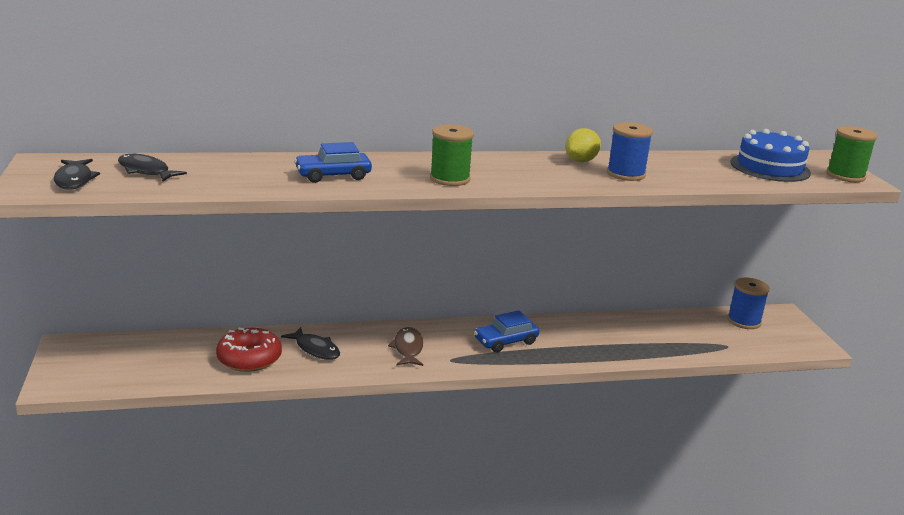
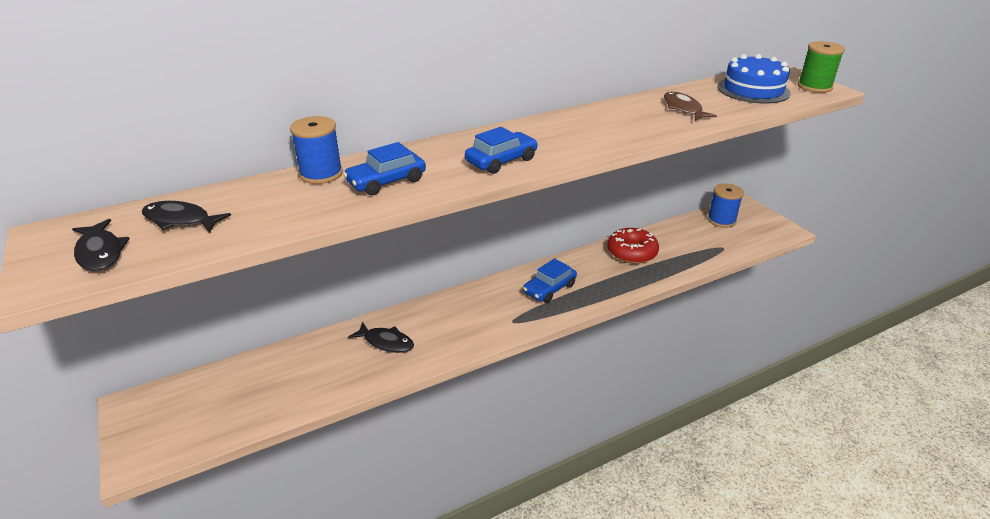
camera: 15 degrees left, 10 degrees up
(249, 358) = (327, 370): red donut -> red donut (632, 252)
(408, 348) = (470, 319): brown fish -> brown fish (683, 108)
(450, 179) = (501, 161): green spool -> blue car
(581, 161) = (600, 114): yellow lemon -> none
(626, 174) = (648, 121): blue spool -> blue spool (321, 174)

